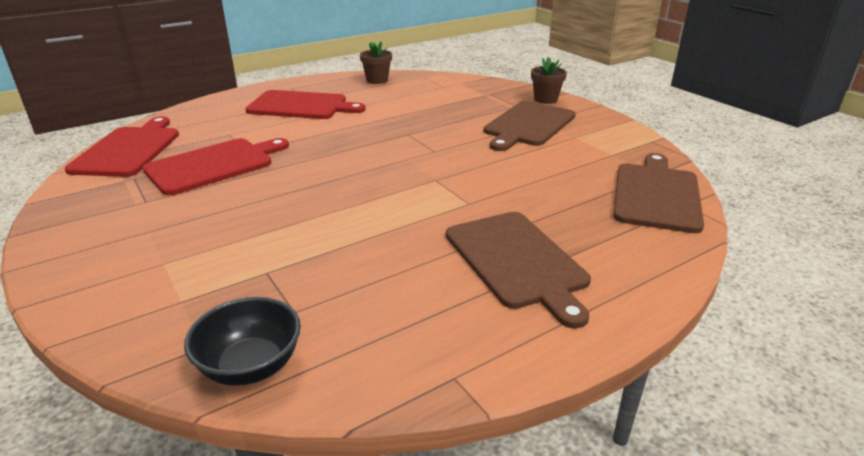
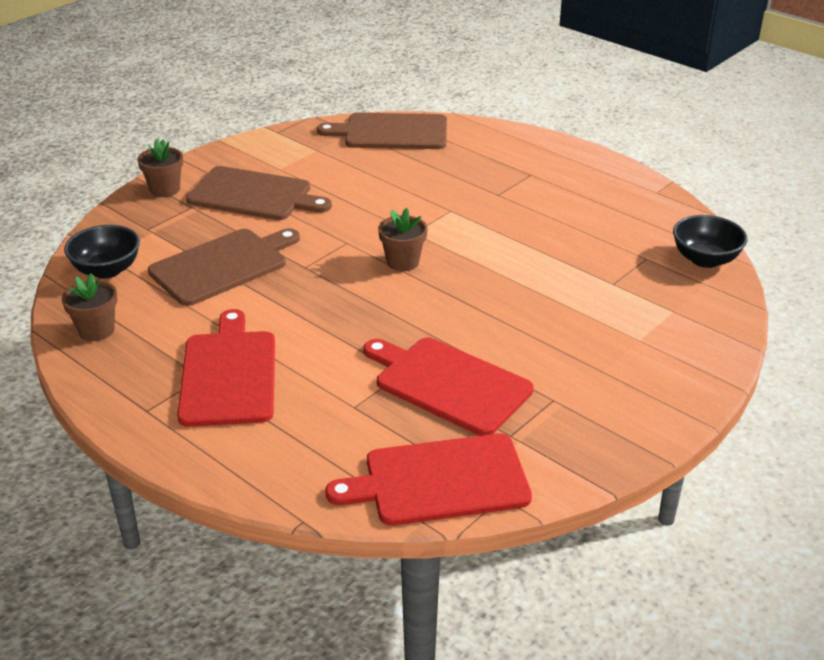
camera: 105 degrees left, 5 degrees up
(389, 169) = (403, 262): none -> brown flower pot
(442, 83) = (107, 270): none -> black bowl
(517, 261) = (526, 182): brown cutting board -> brown cutting board (223, 265)

